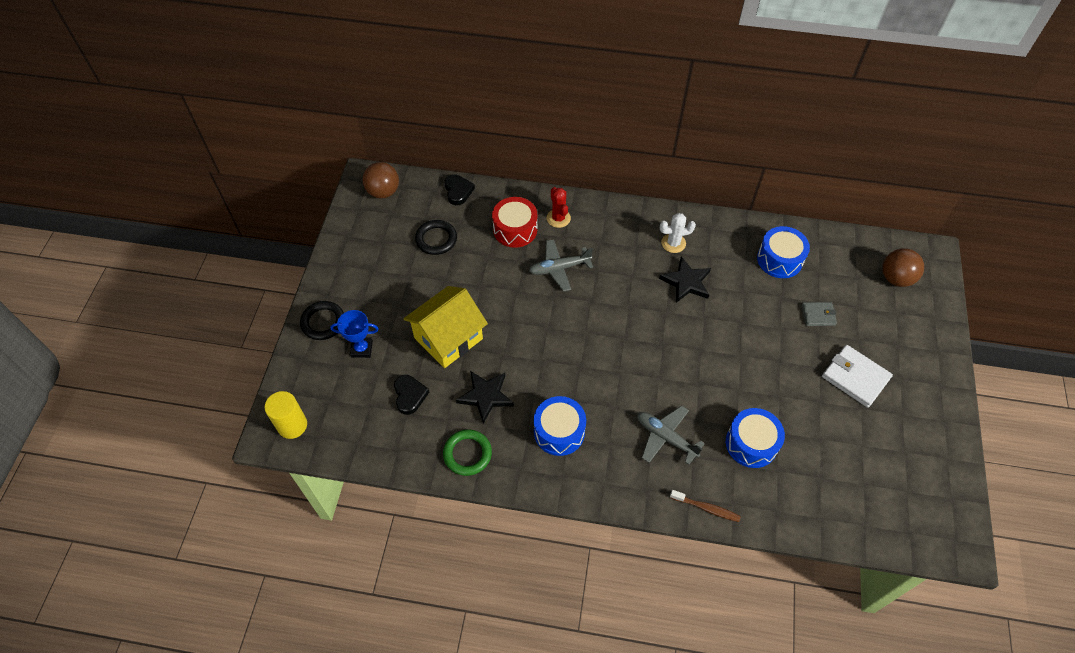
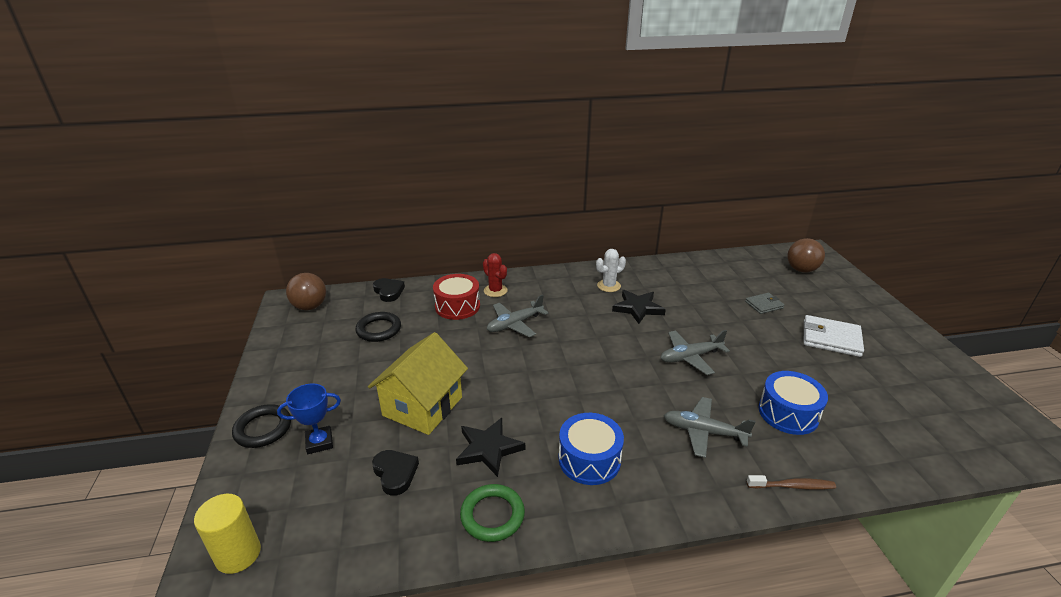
camera: 20 degrees left, 25 degrees down
(702, 357) = (690, 357): none -> grey plane
(779, 259) = (704, 277): blue drum -> none

